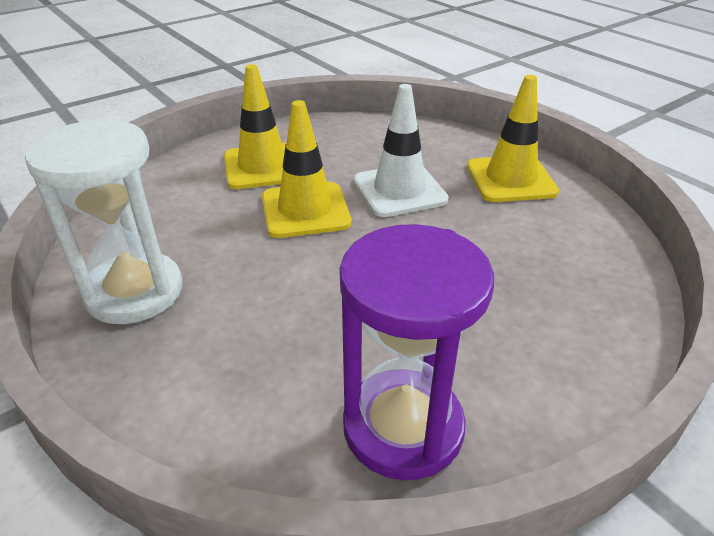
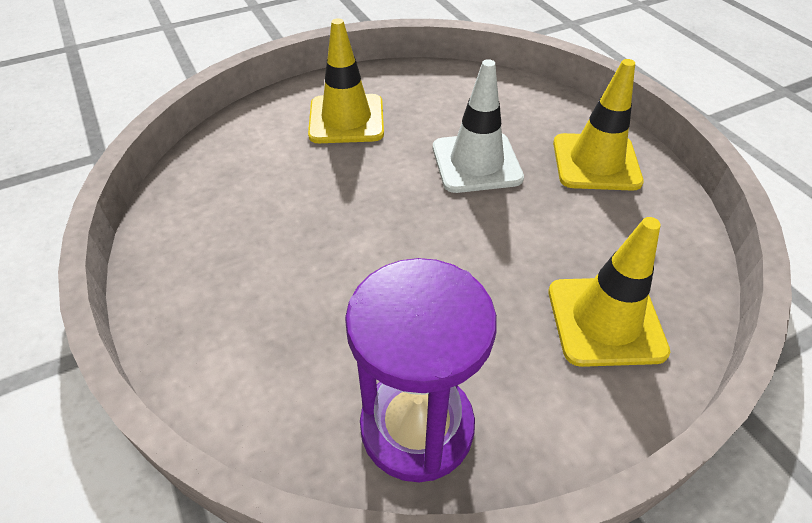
camera: 10 degrees right, 10 degrees up
(134, 292) = (202, 247): white hourglass -> none
(305, 210) = (377, 175): yellow traffic cone -> yellow traffic cone (605, 321)

